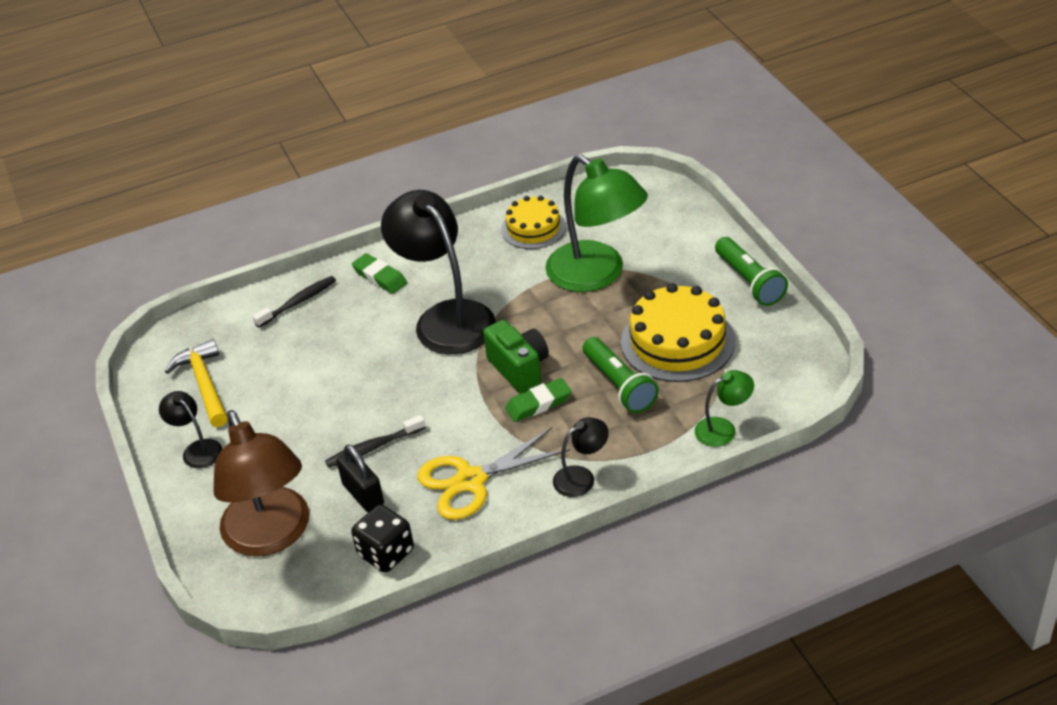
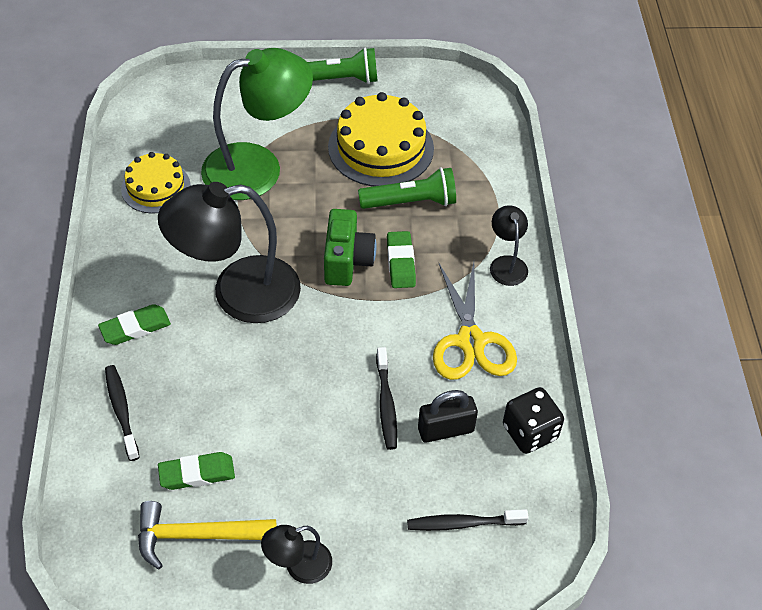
camera: 75 degrees left, 10 degrees up
(258, 363) = (197, 473): none -> green eraser
(271, 536) = (463, 523): brown lamp -> black toothbrush
(519, 369) = (347, 261): green camera -> green camera turned 105 degrees clockwise
(723, 429) = (499, 159): green lamp -> none

